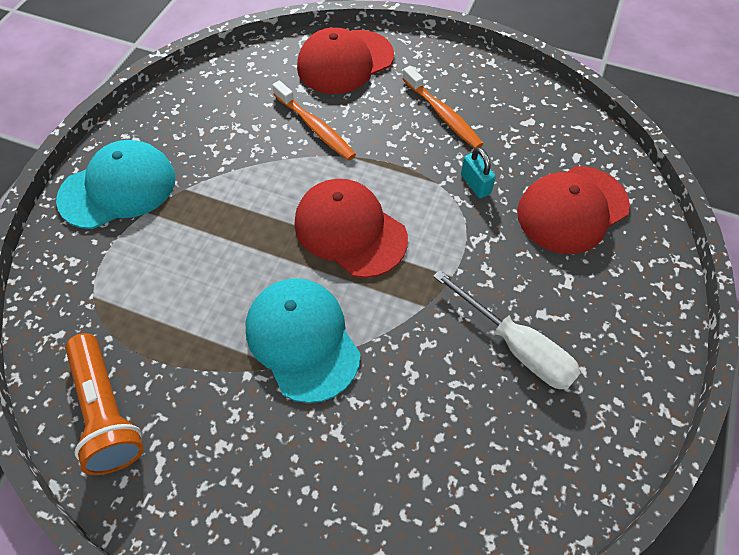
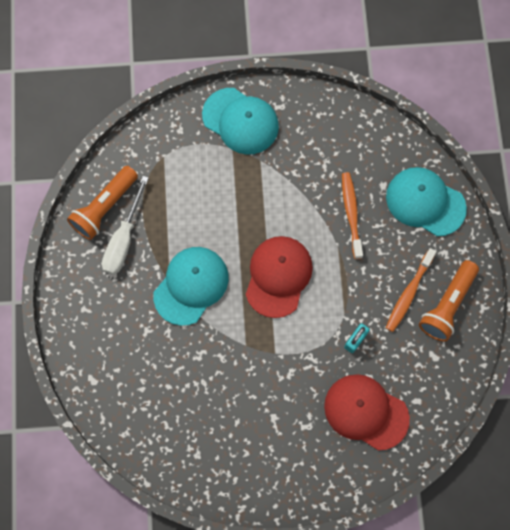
camera: 65 degrees right, 15 degrees up
(315, 128) = (351, 213): orange toothbrush -> orange toothbrush turned 150 degrees clockwise
(345, 62) = (425, 202): red cap -> turquoise cap
(473, 88) = (447, 305): none -> orange flashlight
(516, 346) = (243, 409): white screwdriver -> white screwdriver (123, 239)

